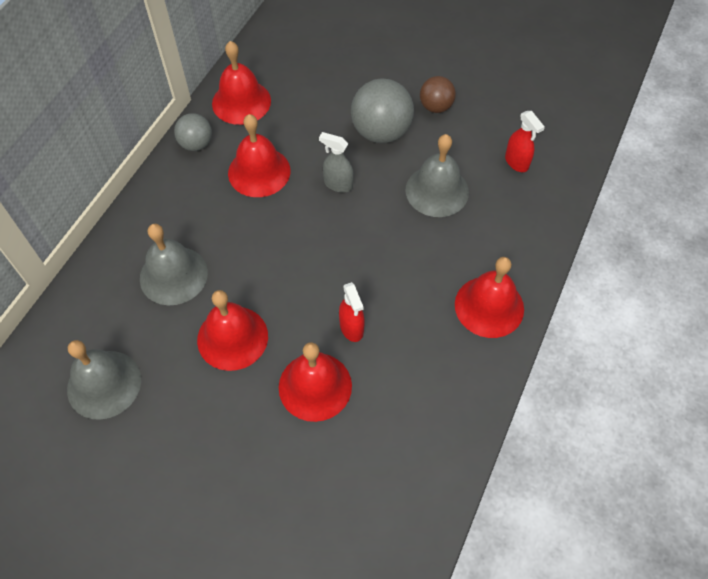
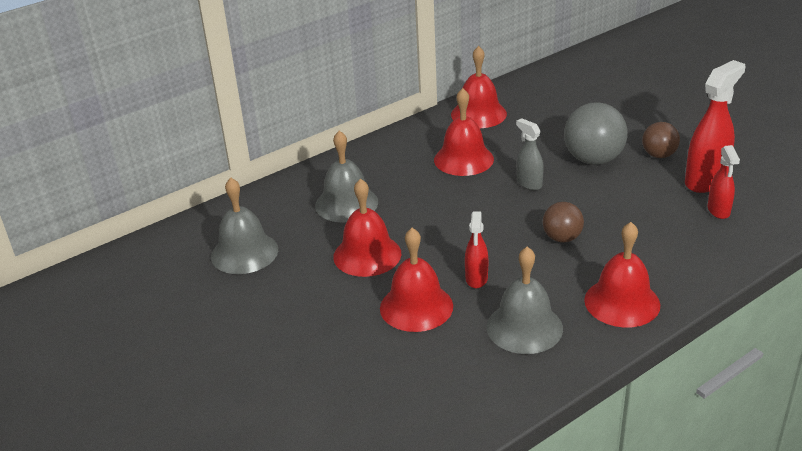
camera: 30 degrees right, 25 degrees down
(196, 144) = (422, 131): grey ball -> none
(402, 246) = (562, 238): none -> brown ball
(437, 191) = (622, 210): grey bell -> grey bell (524, 327)
(490, 127) = (706, 181): none -> red spray bottle

